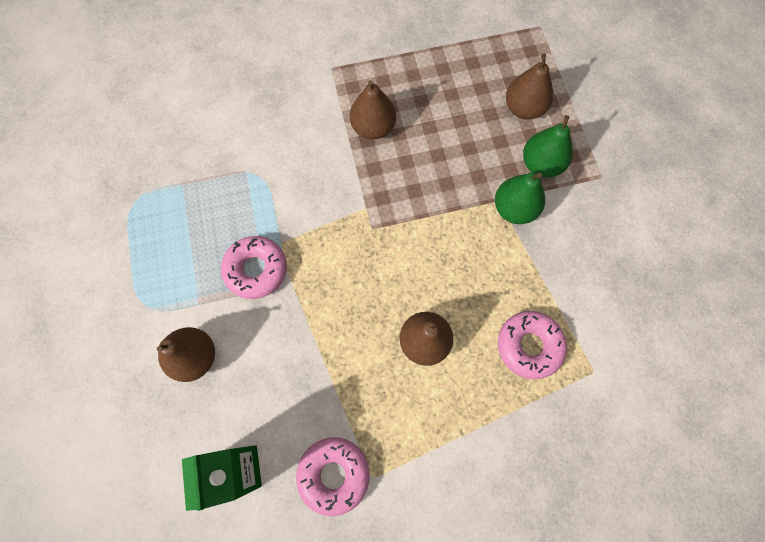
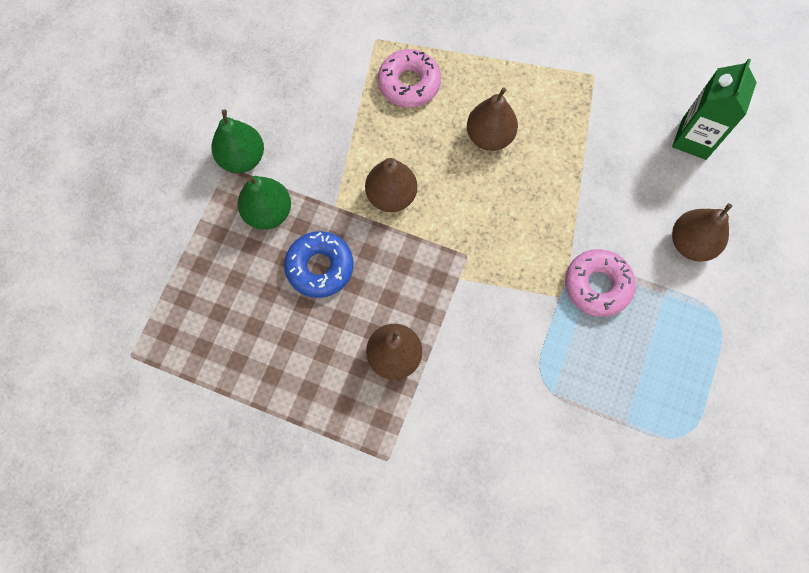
camera: 145 degrees left, 0 degrees up
(334, 474) = (622, 93): pink donut -> none
(471, 151) = (320, 267): none -> blue donut
(514, 209) = (328, 190): green pear -> green pear (242, 158)
(523, 108) = (233, 276): brown pear -> brown pear (391, 196)

